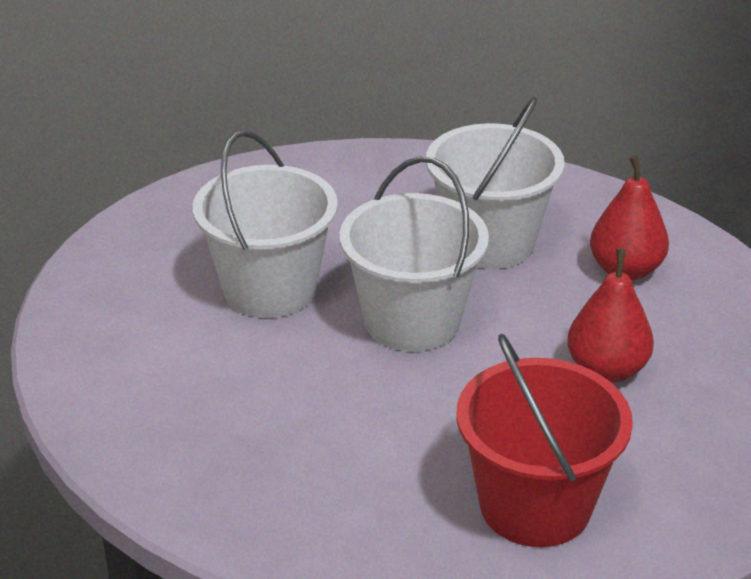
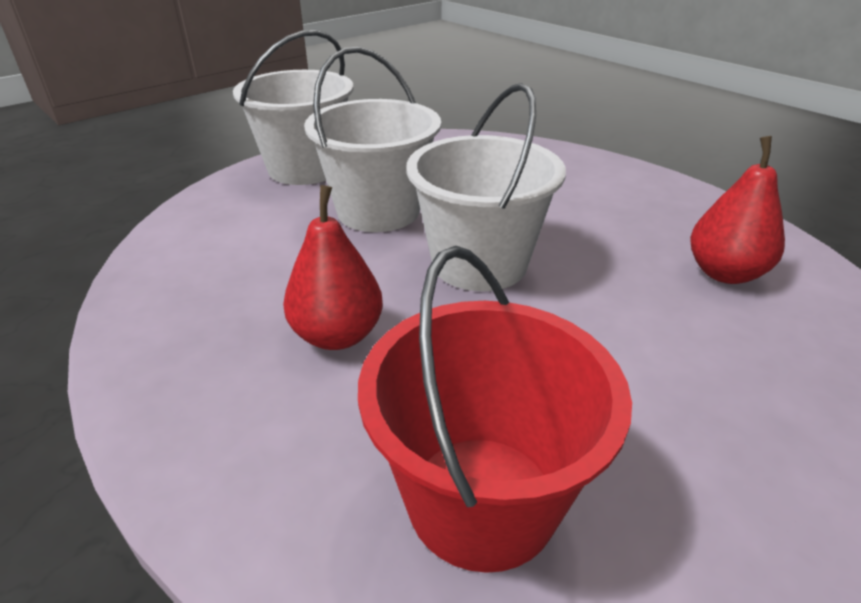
camera: 25 degrees right, 0 degrees up
(490, 242) = (594, 221): white bucket -> white bucket (305, 168)
(606, 370) = (658, 363): red pear -> red pear (337, 335)

